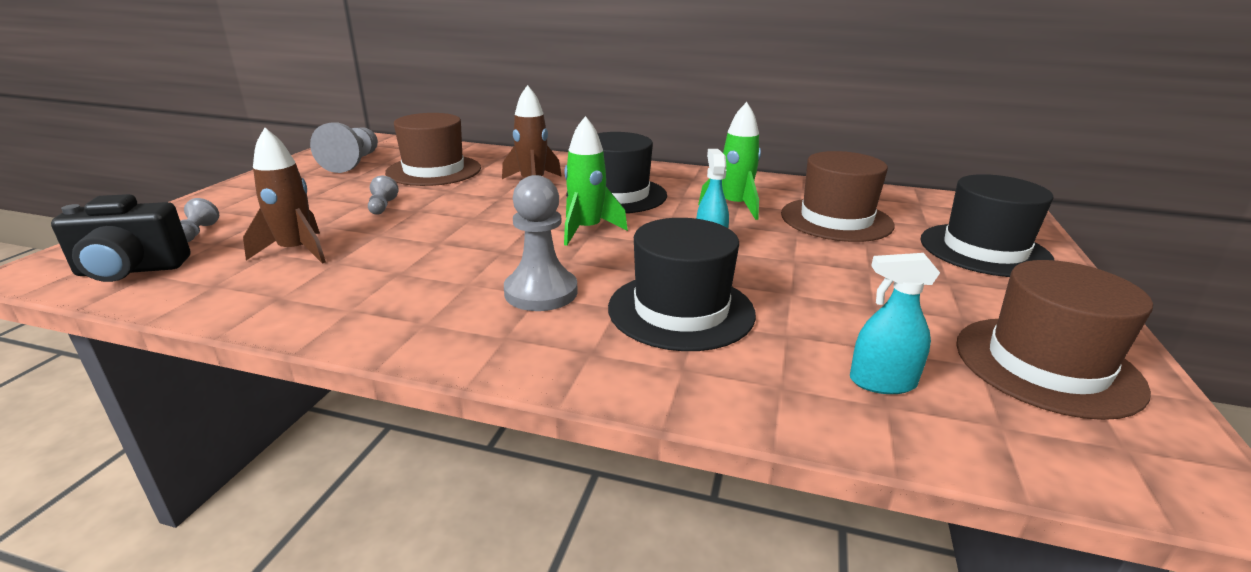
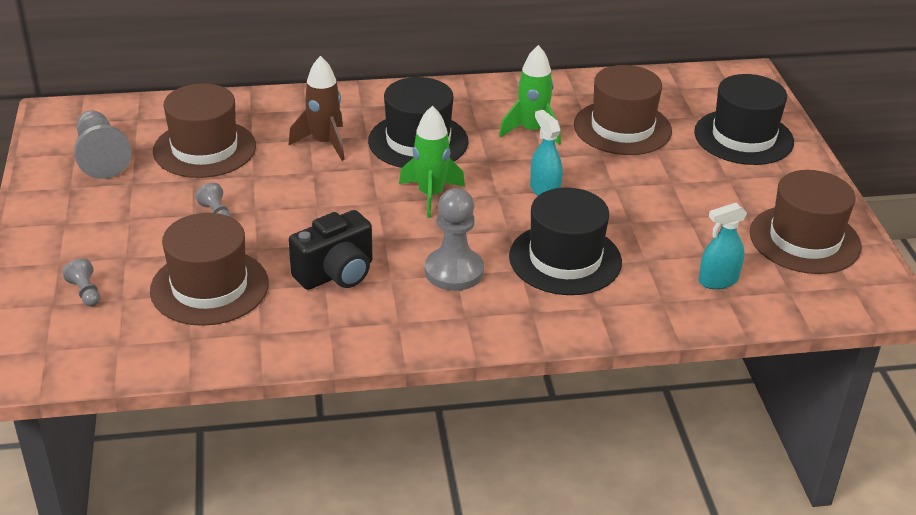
camera: 25 degrees left, 10 degrees up
(131, 270) = (94, 346): black camera -> black camera (336, 274)
(296, 251) = (209, 287): brown rocket -> brown hat

